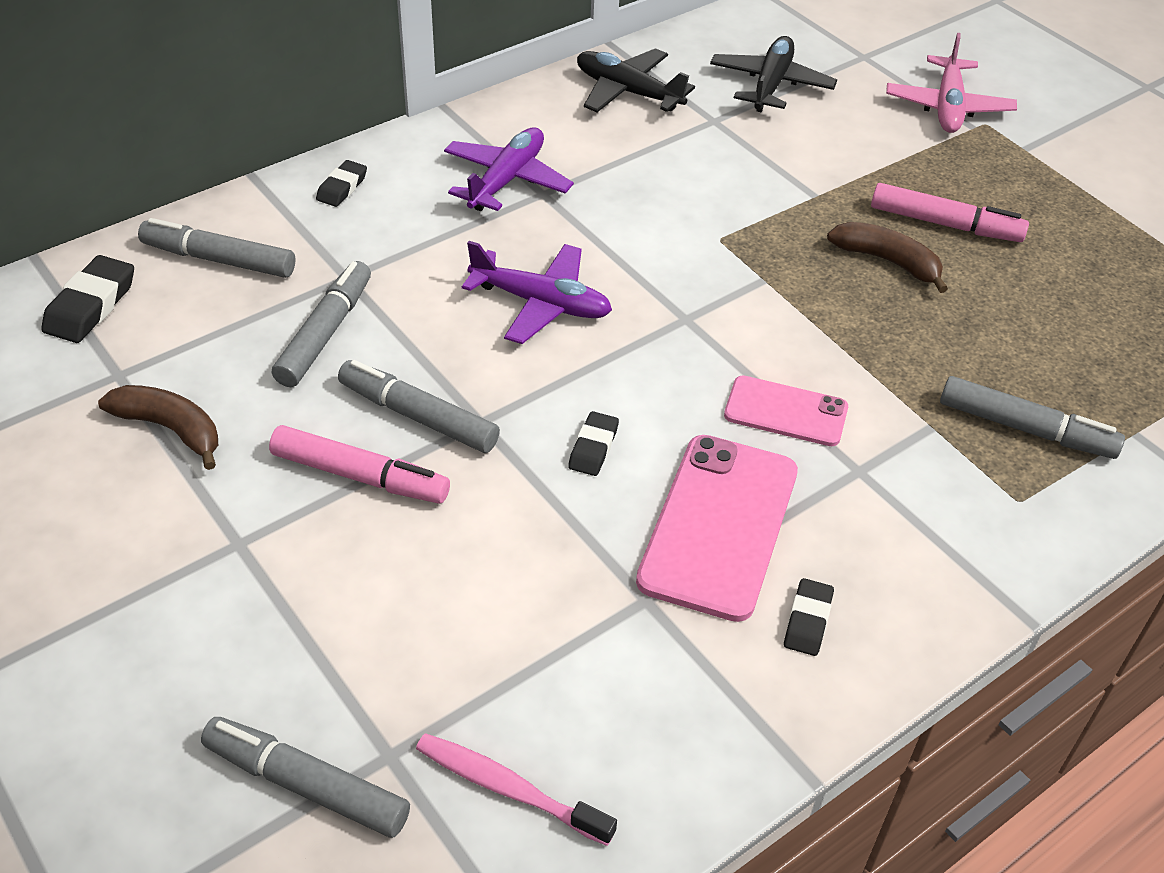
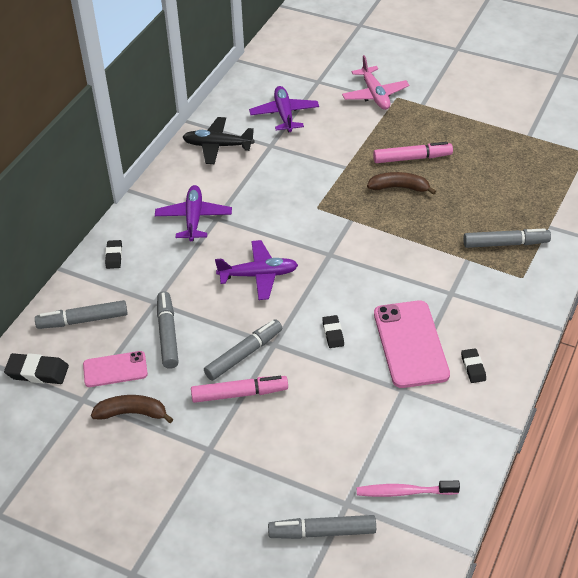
camera: 25 degrees left, 0 degrees up
(91, 305) = (37, 372): black eraser -> black eraser turned 75 degrees counterclockwise
(418, 416) = (244, 354): grey marker -> grey marker turned 135 degrees clockwise
(770, 84) = (284, 114): black plane -> purple plane
(786, 412) = (403, 280): pink phone -> pink phone (115, 369)

